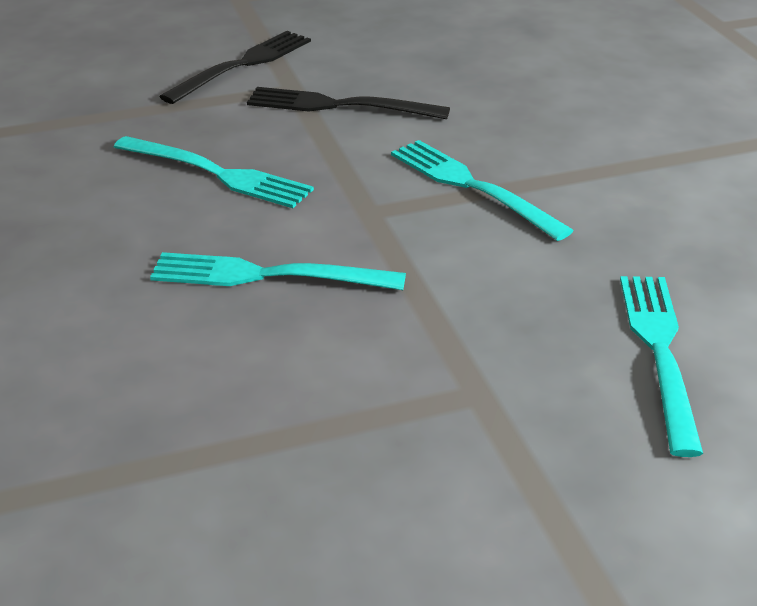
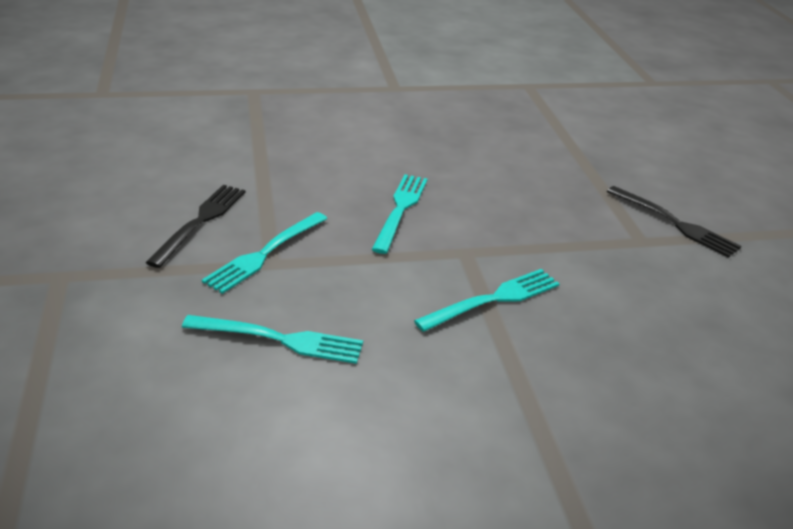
camera: 95 degrees right, 0 degrees up
(219, 174) = (515, 203): turquoise fork -> turquoise fork (264, 254)
(338, 106) = (615, 257): black fork -> black fork (201, 221)

